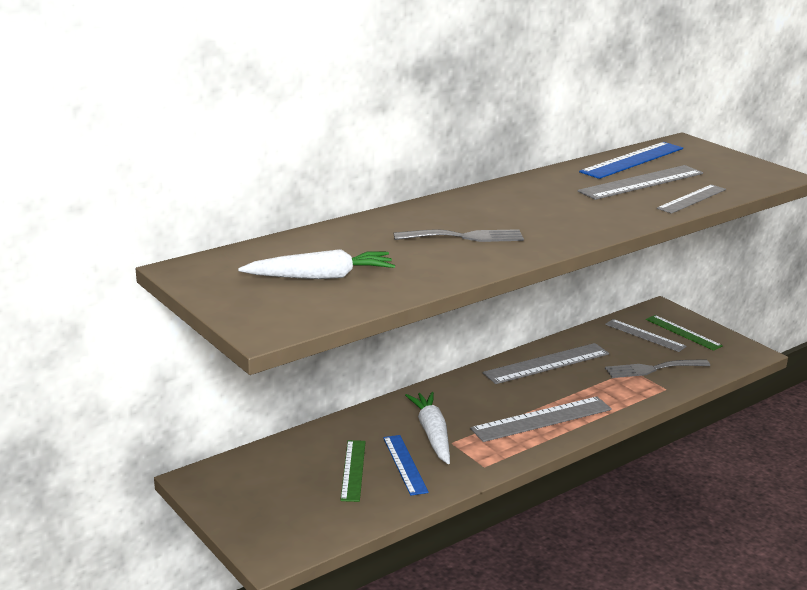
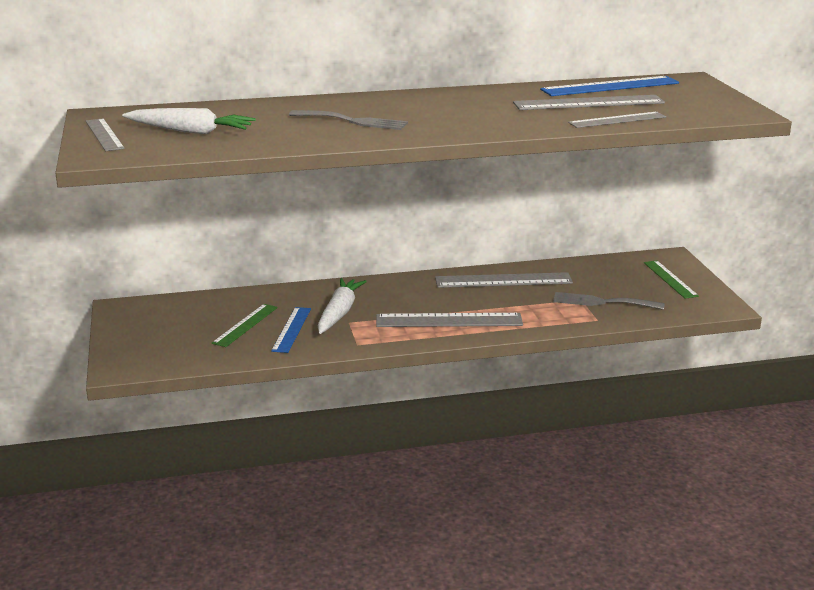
camera: 25 degrees right, 0 degrees up
(645, 335) = (627, 275): grey ruler -> grey ruler (104, 134)

